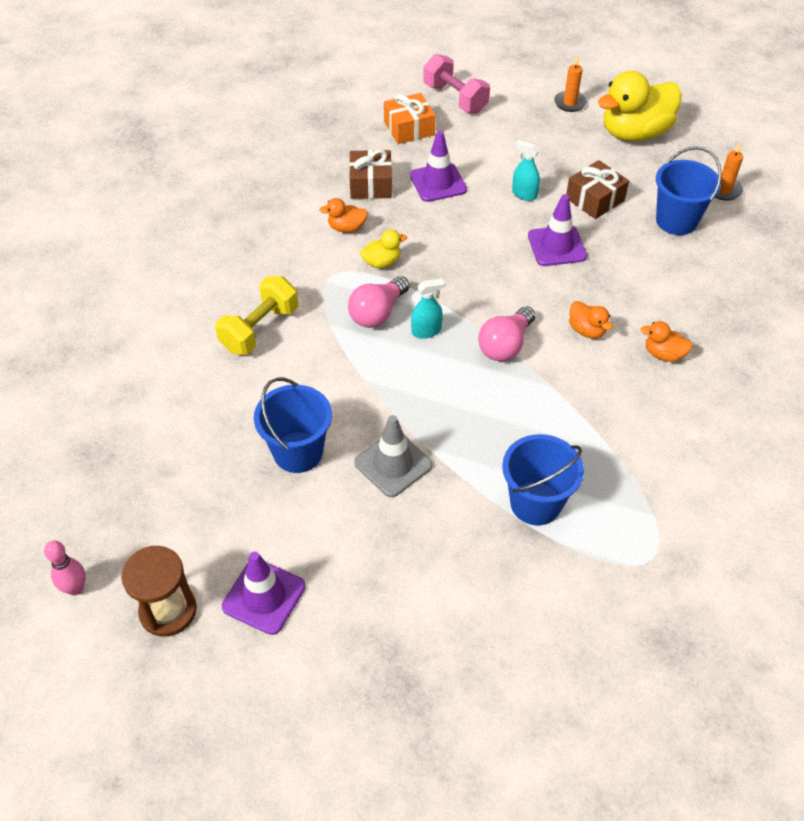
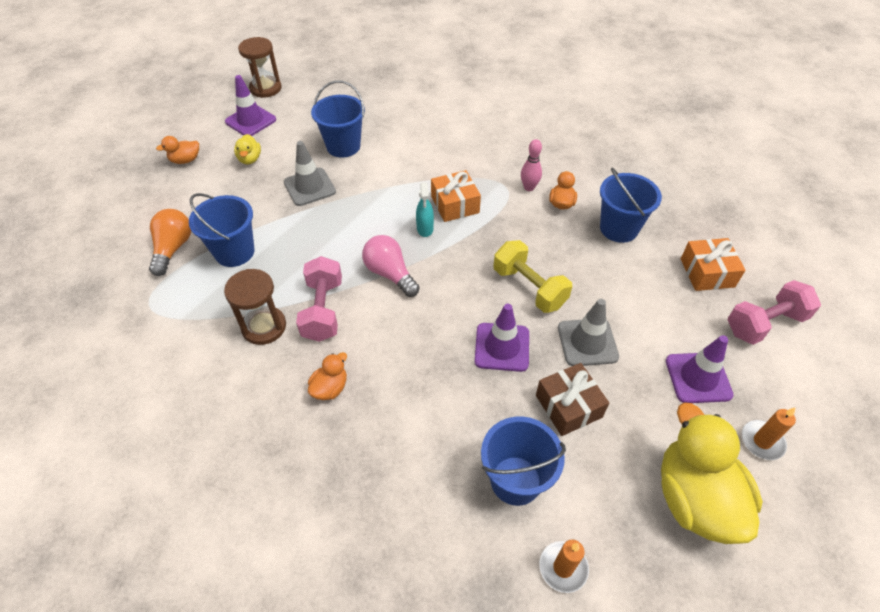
camera: 105 degrees right, 0 degrees up
(75, 588) = (299, 61): pink bowling pin -> pink bowling pin (529, 187)
(260, 329) = (460, 143): yellow dumbbell -> yellow dumbbell (529, 288)
(371, 184) = (618, 228): brown gift -> blue bucket
(377, 313) = (455, 204): pink light bulb -> orange gift
(382, 262) = (513, 217): yellow duck -> yellow duck (250, 159)
(438, 182) = (615, 276): purple traffic cone -> purple traffic cone (698, 378)
(524, 194) = (587, 342): turquoise spray bottle -> grey traffic cone
(558, 576) = (173, 248): none -> orange light bulb
(579, 387) = (323, 310): none -> pink dumbbell
(586, 330) = (384, 336): orange duck -> orange duck (185, 160)
(624, 431) = (264, 327): none -> brown hourglass

